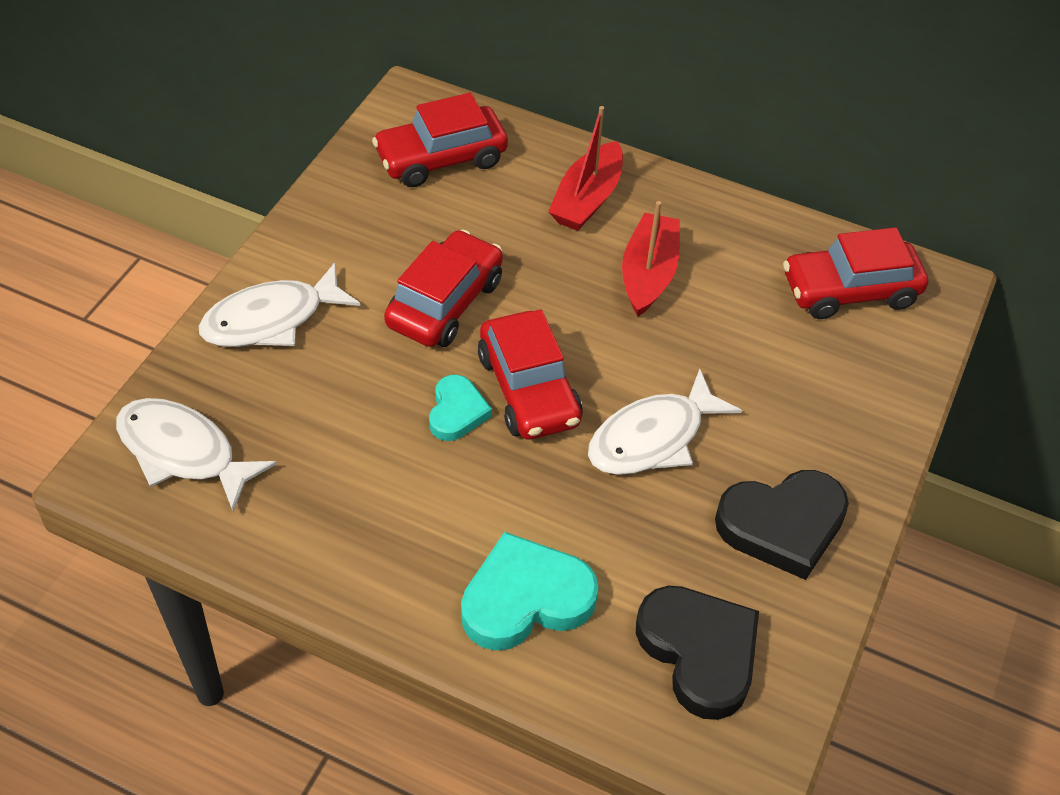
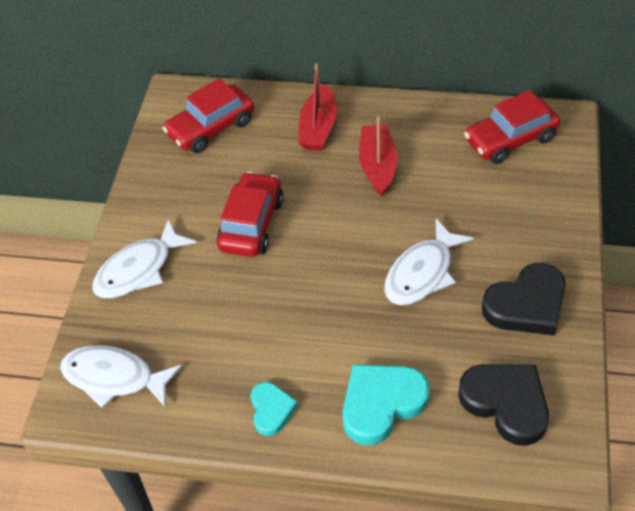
camera: 10 degrees left, 0 degrees up
(457, 412) = (288, 294): turquoise heart -> turquoise heart (271, 410)
(529, 389) = (329, 265): red car -> none

